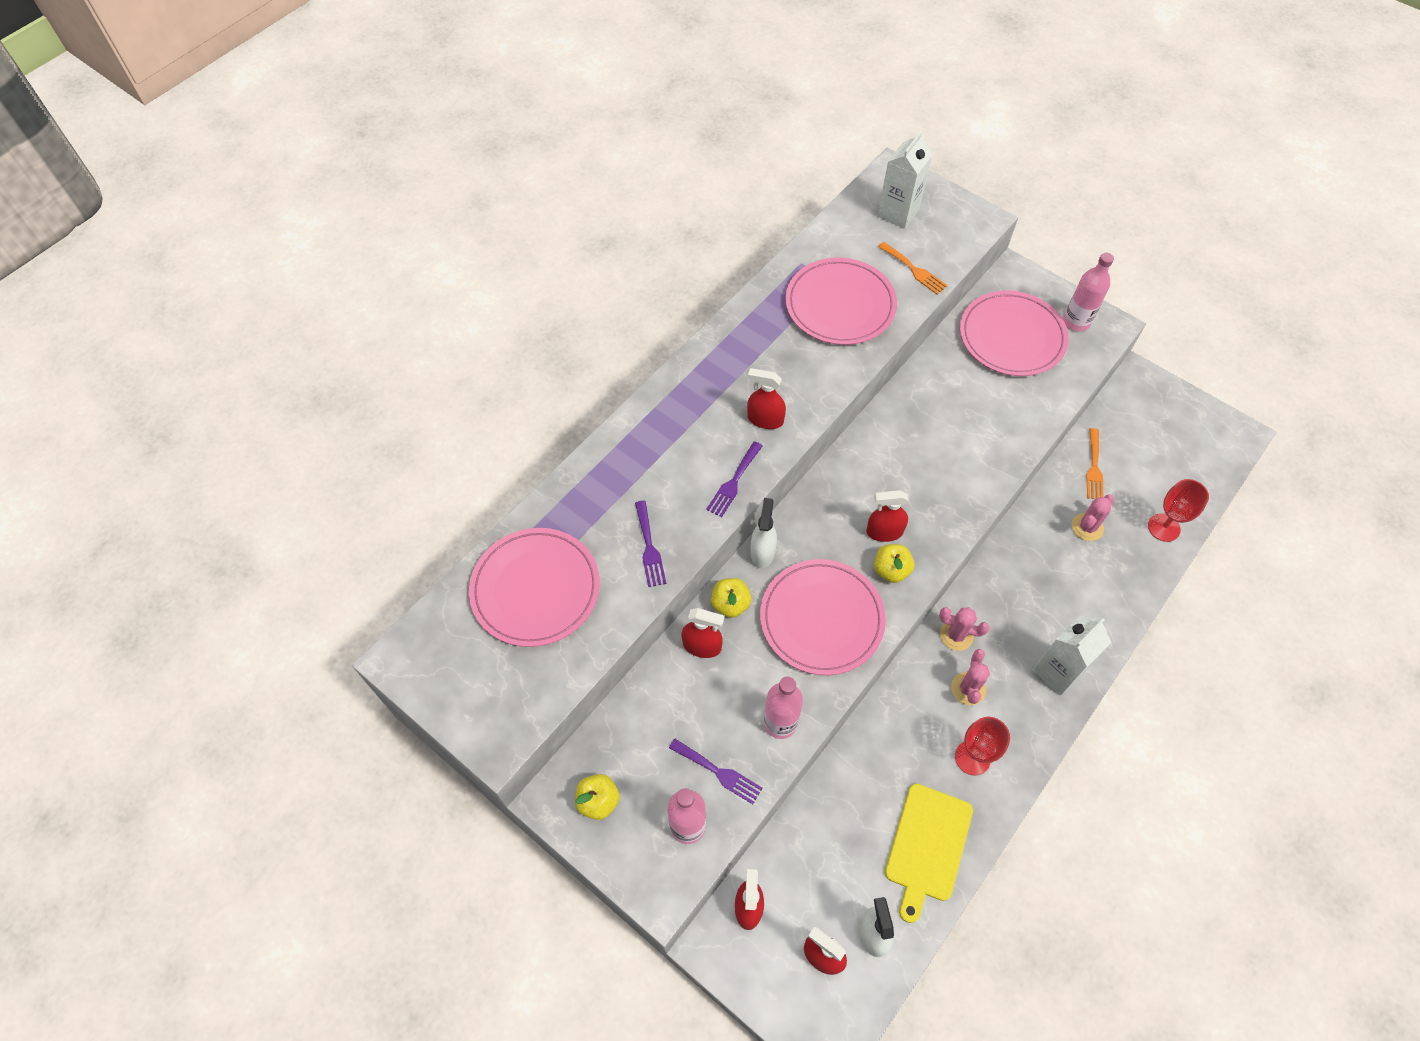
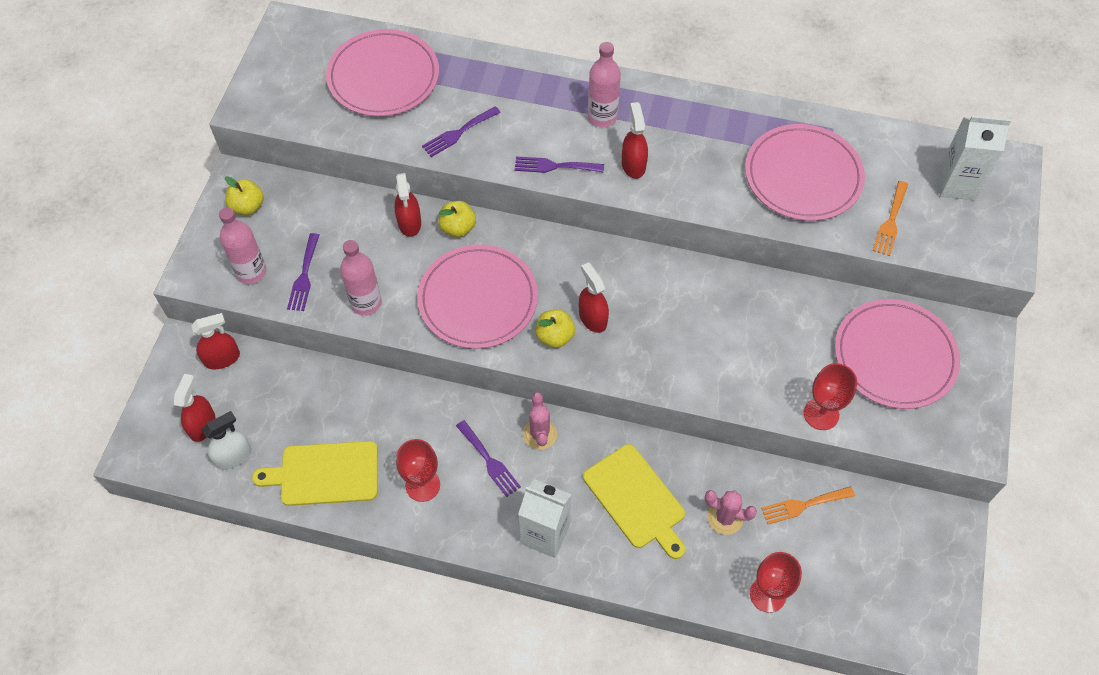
camera: 65 degrees right, 0 degrees up
(762, 552) = (521, 232): white spray bottle -> none
(968, 689) = (489, 461): pink cactus -> purple fork
(1045, 408) = (821, 414): none -> red goblet
(1048, 585) = (636, 499): none -> yellow cutting board
(1076, 322) = (958, 412): pink bottle -> pink bottle (602, 117)

